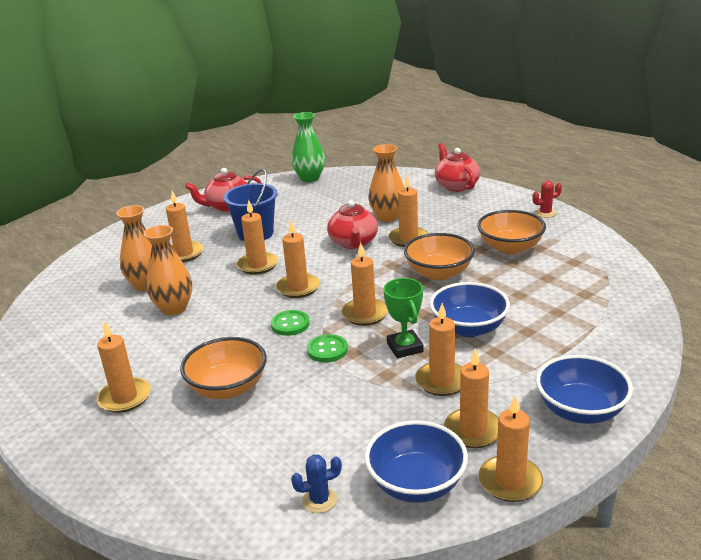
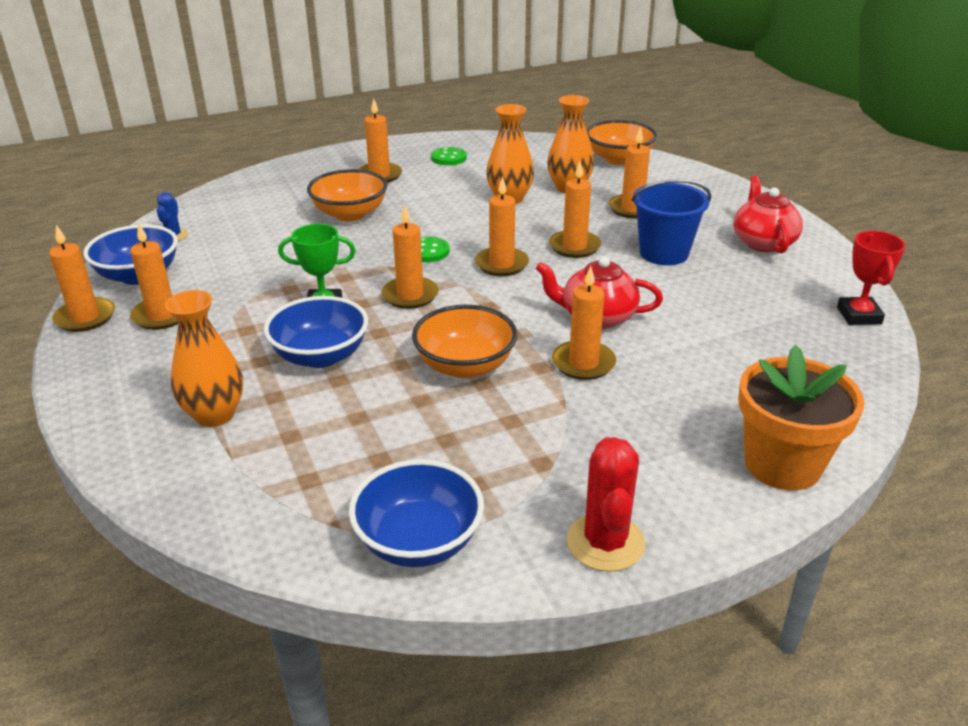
camera: 105 degrees right, 5 degrees up
(310, 178) = (859, 315): green vase -> red trophy
(327, 350) = (362, 264): green button -> green button (449, 158)
(388, 217) = (670, 360): orange vase -> orange vase (215, 415)
(442, 381) = (247, 316): orange candle -> none
(456, 185) = (782, 464): red teapot -> orange flower pot
(510, 248) = (495, 452): orange bowl -> orange bowl (618, 159)
(545, 213) = (605, 542): red cactus -> red cactus, size x1.75
(580, 410) = (112, 385): blue bowl -> blue bowl (419, 541)

